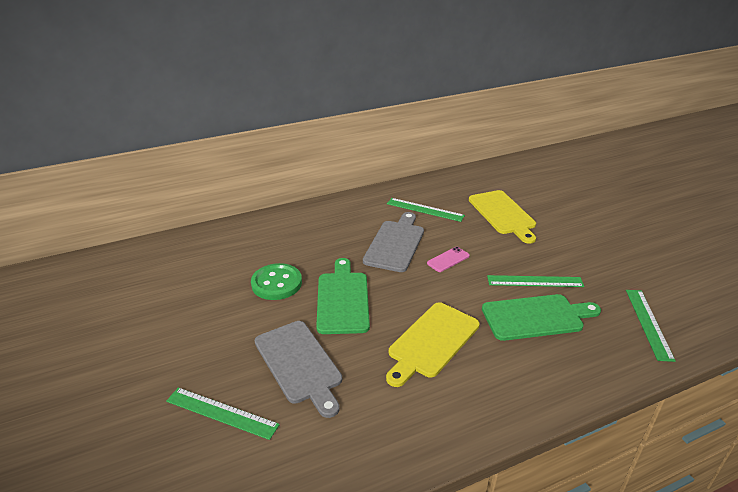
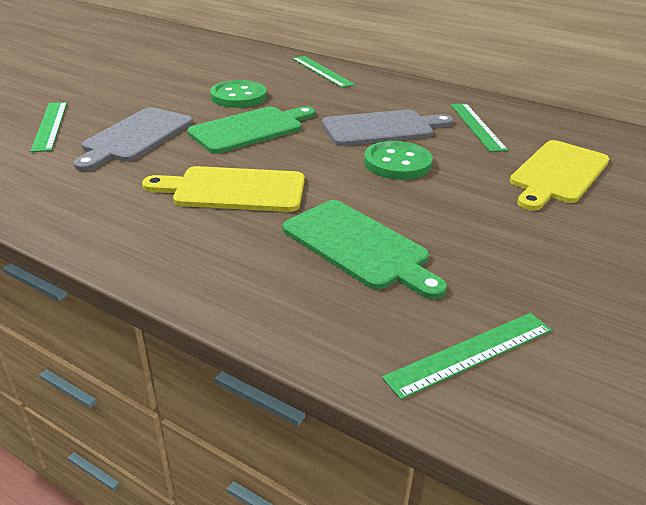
camera: 55 degrees right, 0 degrees up
(448, 259) = (397, 163): pink phone -> green button
(535, 281) = (437, 229): green ruler -> green ruler (322, 71)

